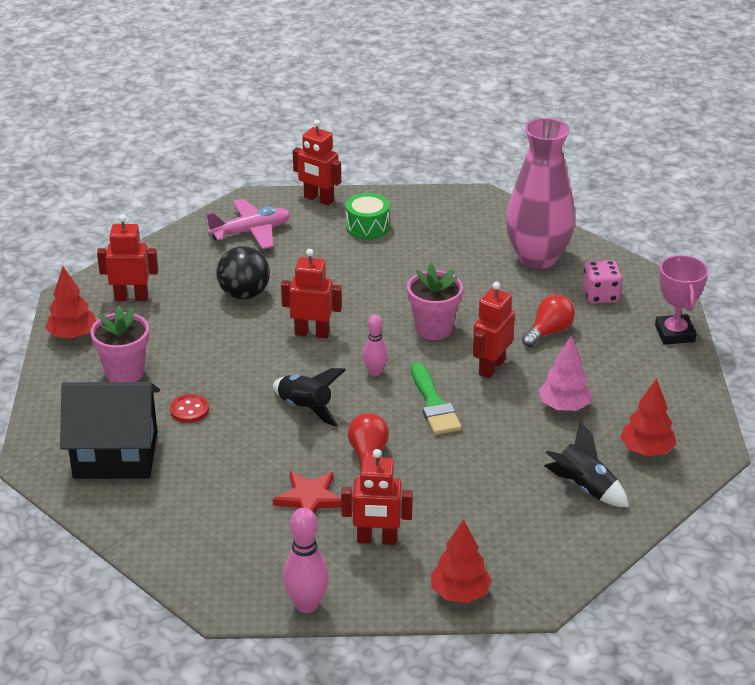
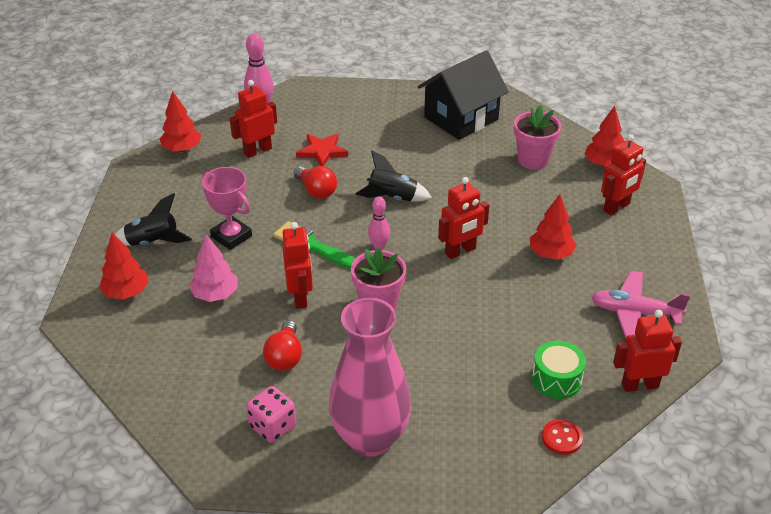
camera: 140 degrees right, 5 degrees up
(189, 410) = (460, 160): red button -> red button (562, 438)
(244, 294) = (551, 254): black ball -> red tree
(251, 232) = (634, 312): pink plane -> pink plane turned 75 degrees clockwise
(674, 334) = (172, 420): pink trophy -> pink trophy (231, 236)

